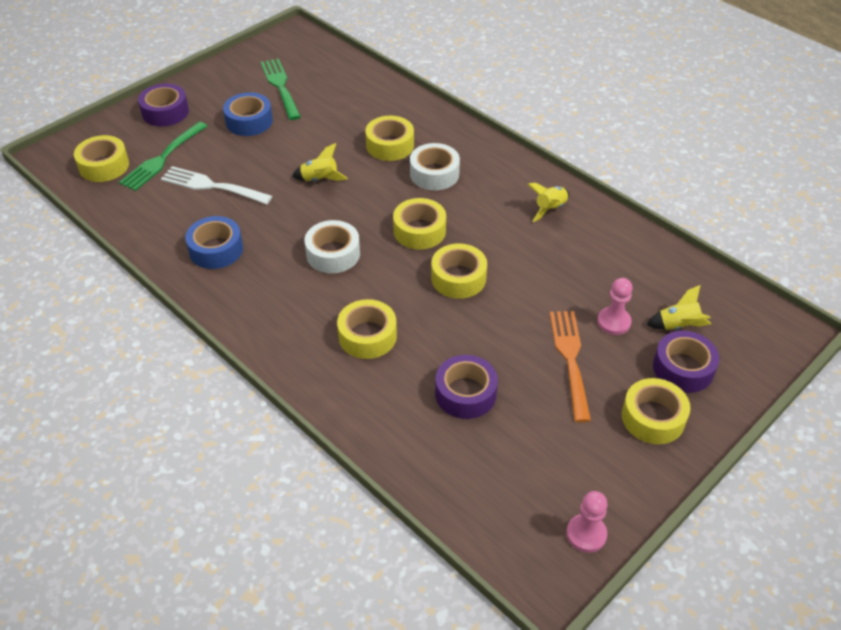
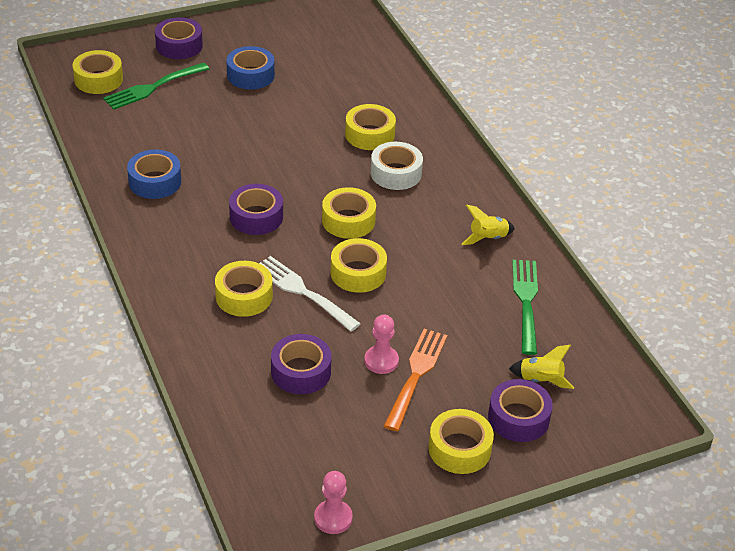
camera: 20 degrees right, 5 degrees down
(212, 186) = (183, 125): white fork -> white fork (303, 292)
(280, 87) = (299, 50): green fork -> green fork (526, 302)
(319, 179) = (284, 147): yellow rocket -> none
(333, 254) = (256, 217): white tape -> purple tape
(613, 322) = (480, 357): pink pawn -> pink pawn (381, 361)

